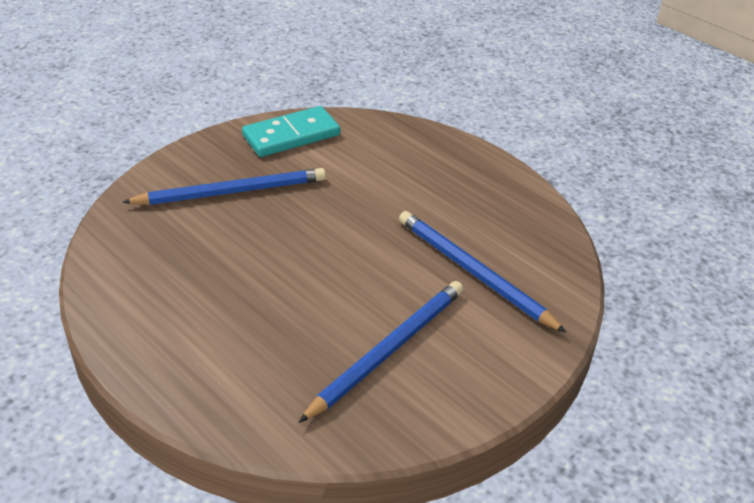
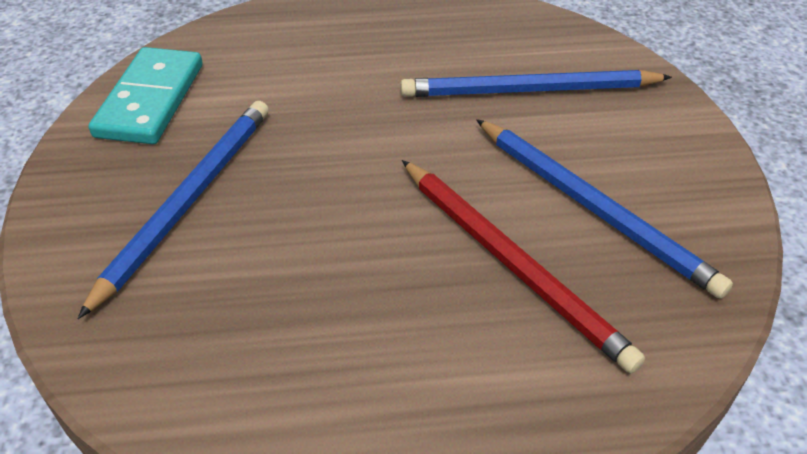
camera: 50 degrees left, 5 degrees up
(304, 334) = (511, 263): none -> red pencil
(388, 350) = (593, 208): blue pencil -> blue pencil turned 150 degrees clockwise

